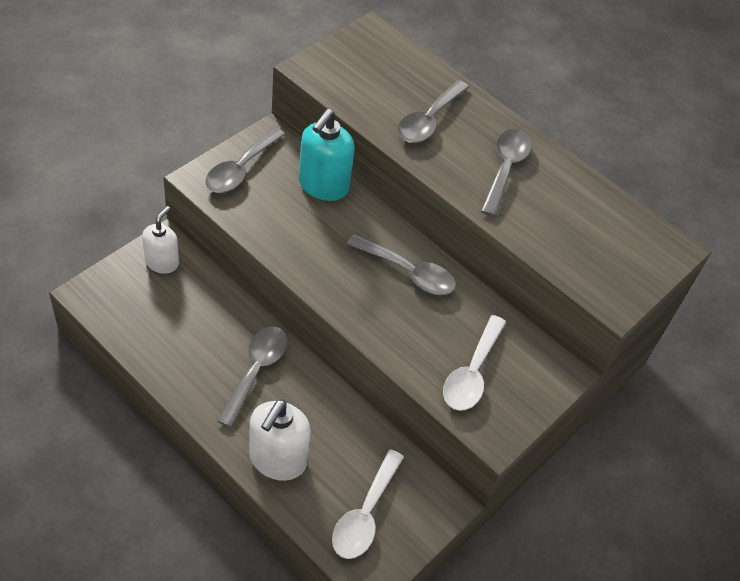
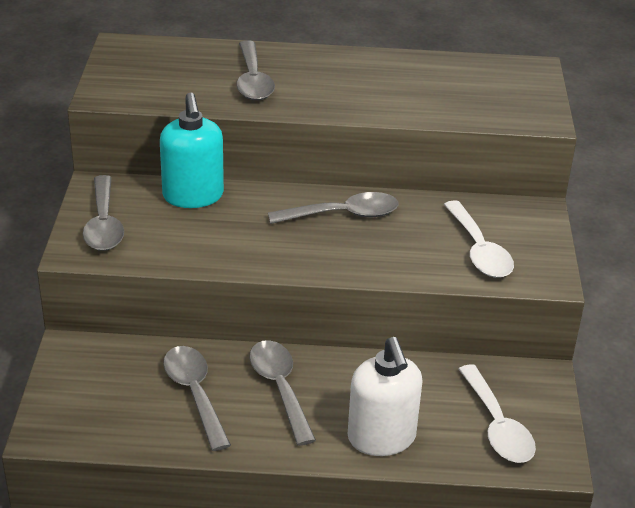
camera: 35 degrees left, 15 degrees down
(162, 262) = (87, 363): white soap dispenser -> none
(505, 169) = (354, 81): grey spoon -> grey spoon (194, 394)

